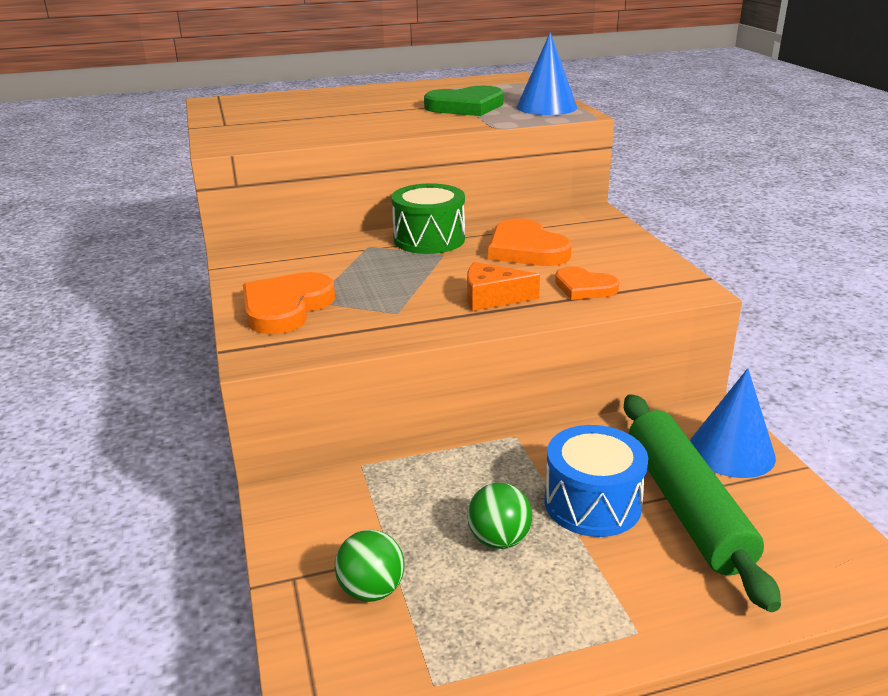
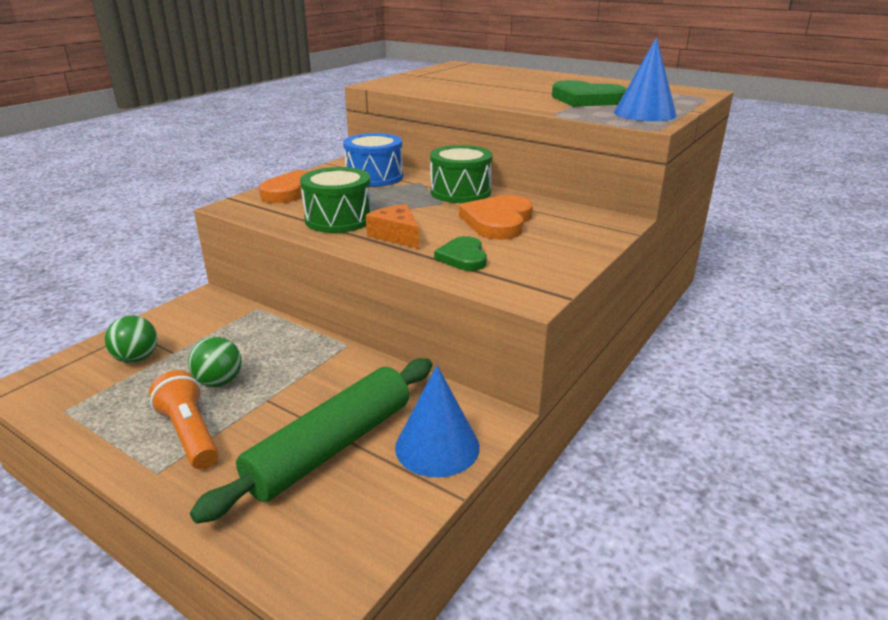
camera: 50 degrees right, 0 degrees up
(405, 311) = (338, 219): none -> green drum
(584, 287) = (463, 257): orange heart -> green heart
(585, 589) = (190, 434): none -> orange flashlight
(592, 503) = (294, 403): blue drum -> blue drum (374, 177)

